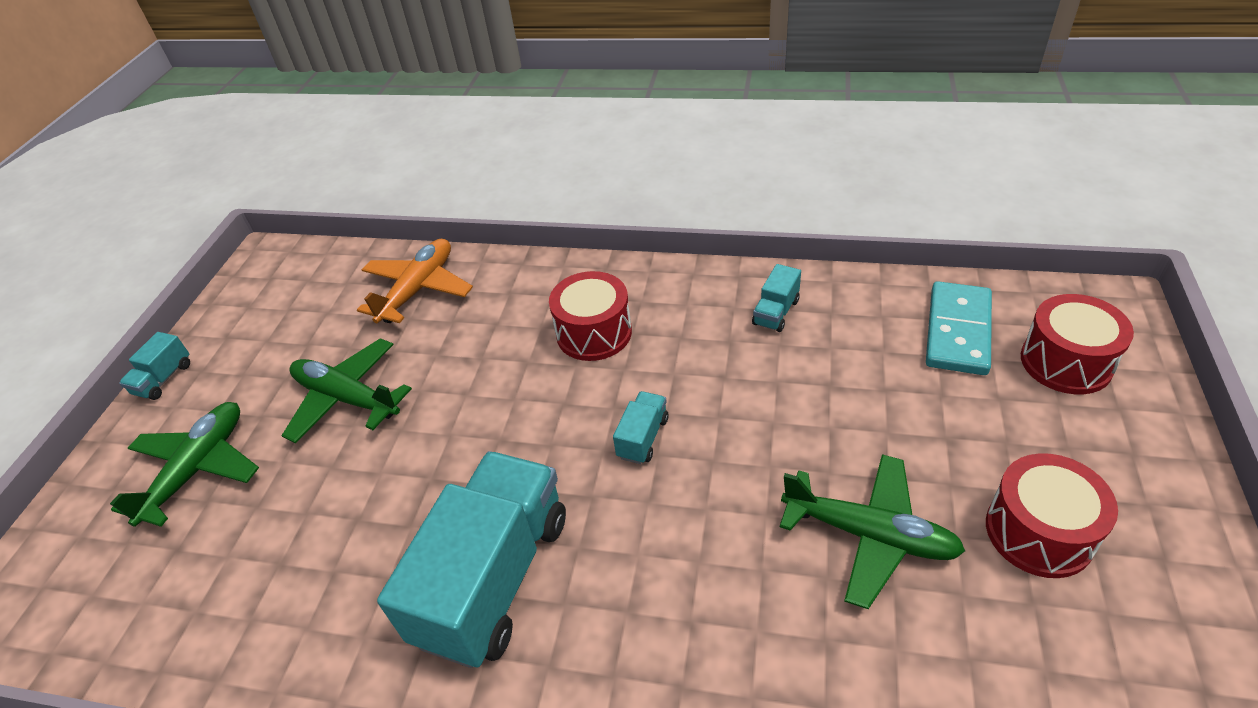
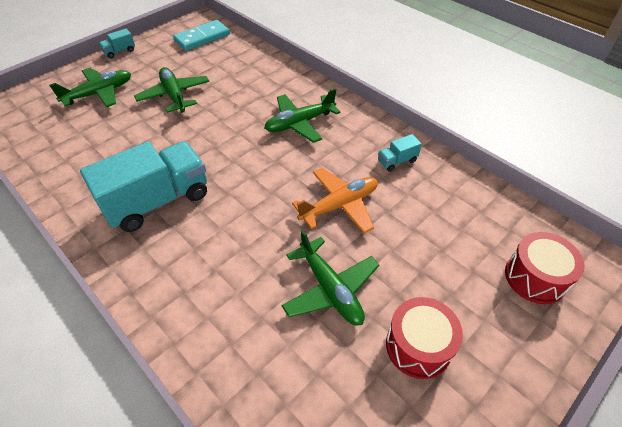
camera: 30 degrees right, 5 degrees up
(418, 289) = (245, 64): orange plane -> orange plane (339, 205)
(594, 333) = (300, 123): red drum -> green plane
(642, 438) = (273, 181): turquoise truck -> none
(957, 331) = (487, 225): turquoise domino -> turquoise domino (202, 38)

